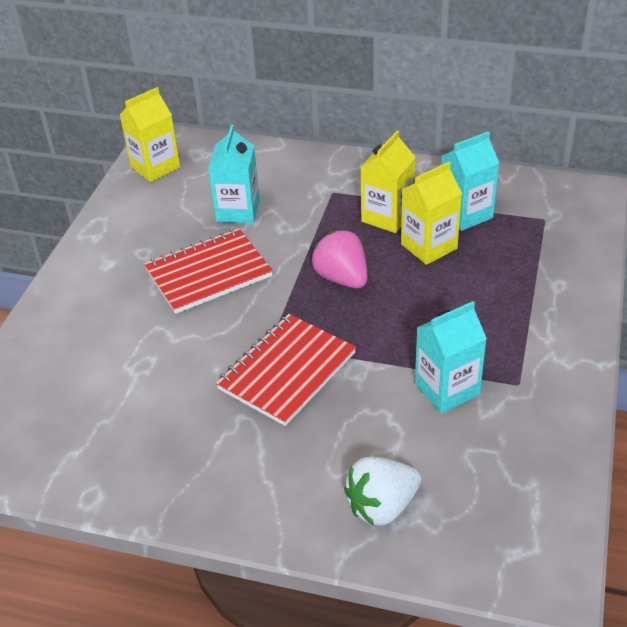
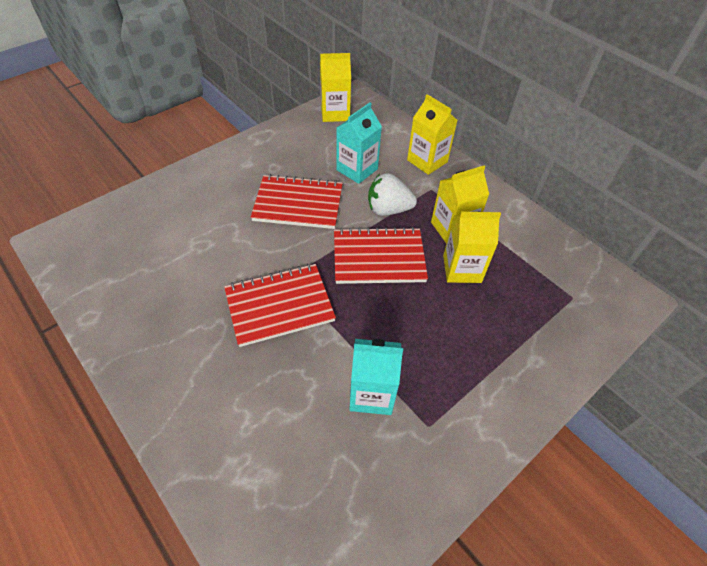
camera: 30 degrees right, 10 degrees up
(303, 168) = (427, 161): none -> yellow carton
(342, 278) = (378, 257): pink strawberry -> red notebook
(382, 506) = (241, 457): white strawberry -> white strawberry (388, 209)
(465, 214) = (512, 258): turquoise carton -> none

